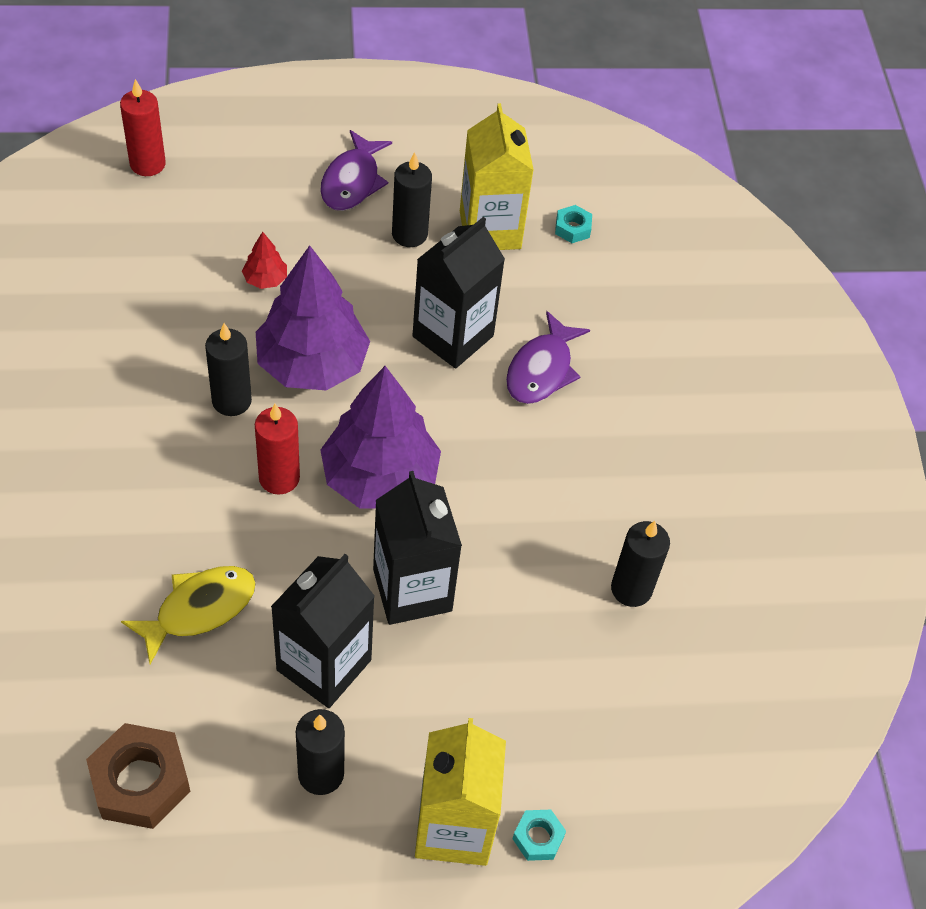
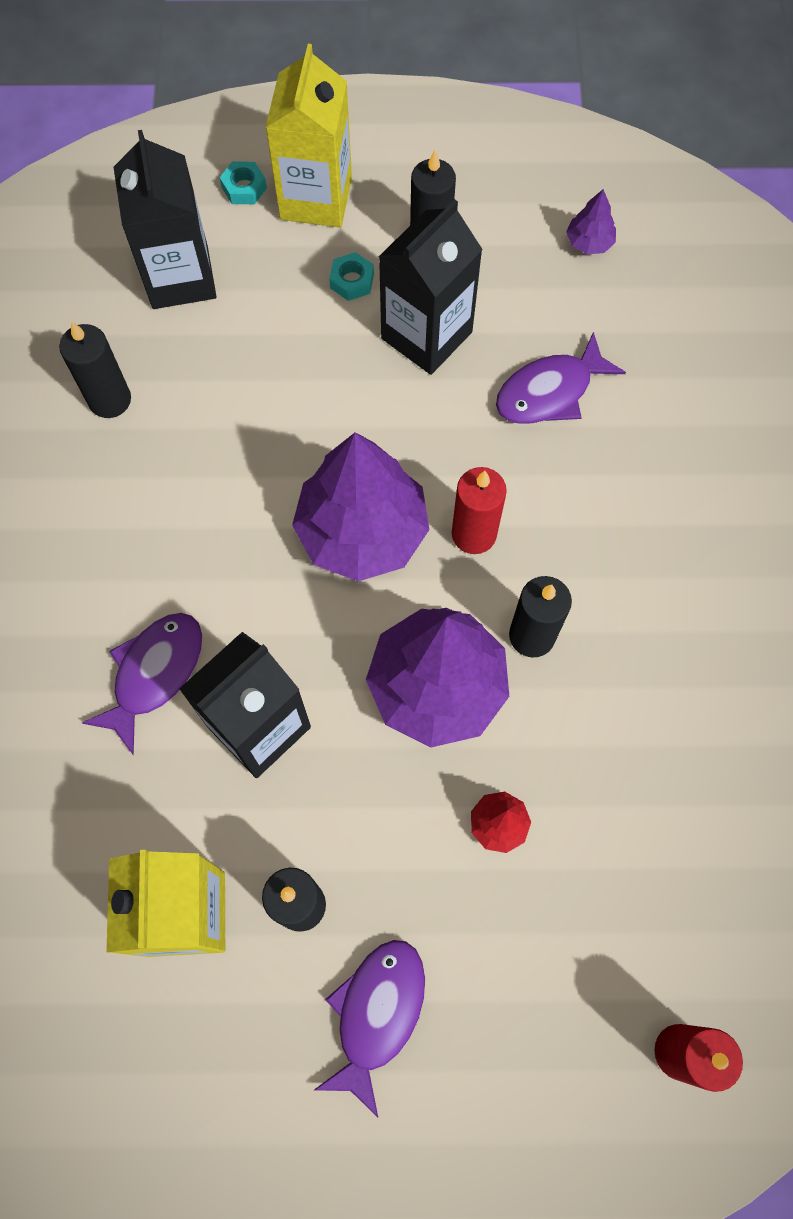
camera: 170 degrees left, 15 degrees up
(140, 781) = (589, 242): brown nut -> purple tree
(199, 609) = (550, 392): yellow fish -> purple fish
(412, 590) = (336, 405): black carton -> black carton (180, 277)
(572, 228) = (67, 915): turquoise nut -> turquoise nut (352, 281)

